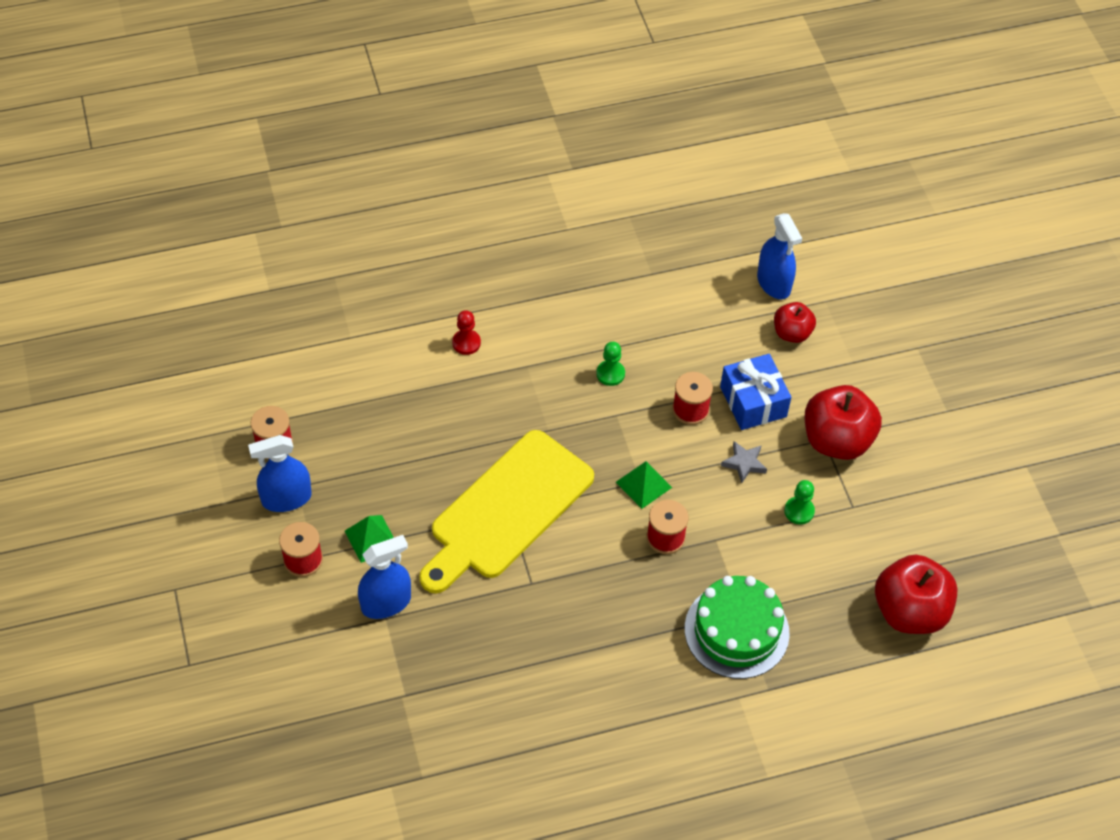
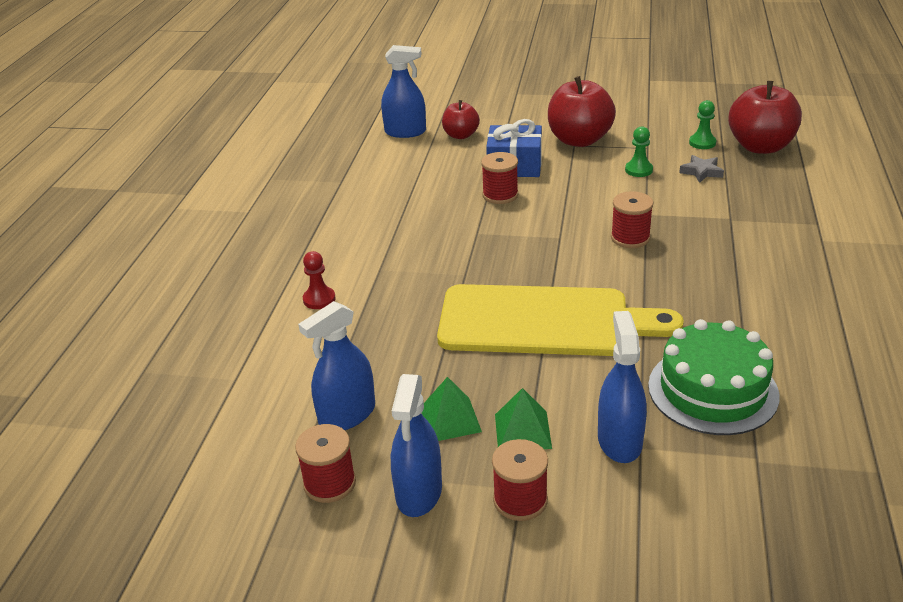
camera: 60 degrees left, 20 degrees down
(342, 424) = (347, 415): none -> blue spray bottle
(507, 510) = (544, 322): yellow cutting board -> yellow cutting board turned 60 degrees counterclockwise
(610, 374) = (429, 225): green pawn -> green pawn (702, 143)
(643, 484) = (564, 236): green pyramid -> green pyramid (450, 419)
(736, 631) = (749, 225): green cake -> green cake (712, 390)
(744, 463) = (574, 183): grey star -> grey star (701, 172)

